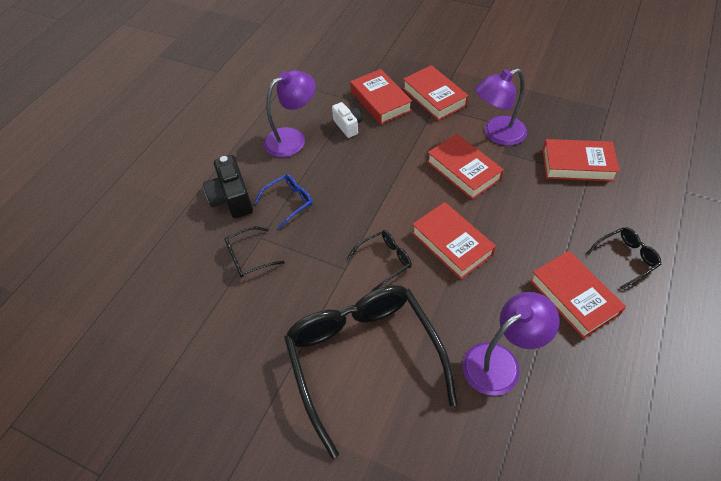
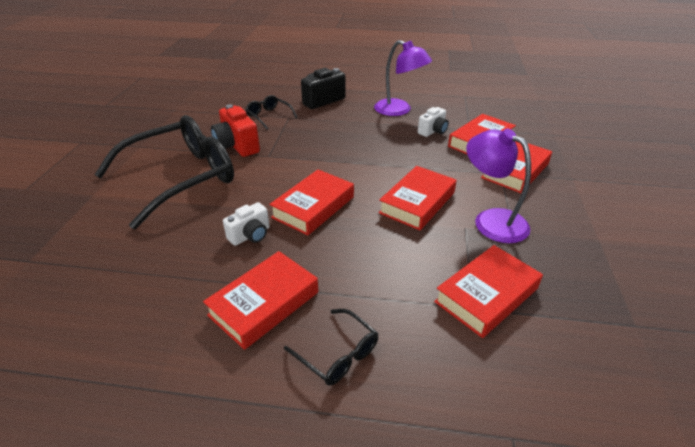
camera: 70 degrees right, 15 degrees down
(289, 202) = (329, 121): blue glasses -> none
(310, 297) = (237, 146): none -> red camera
(385, 261) = (282, 173): black glasses -> none
(484, 299) = (250, 235): none -> white camera
(500, 362) = (177, 253): purple lamp -> none
(577, 165) = (486, 295): red book -> red book turned 60 degrees clockwise

